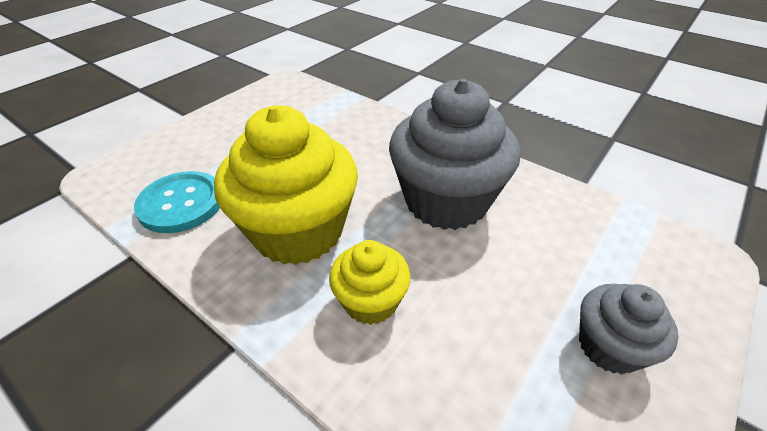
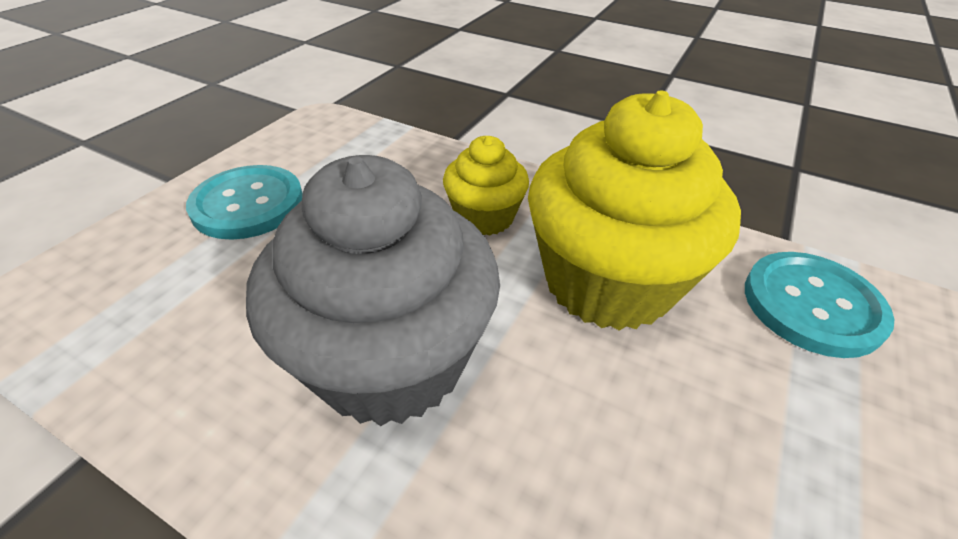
camera: 170 degrees right, 0 degrees up
(609, 346) = (248, 204): grey cupcake -> turquoise button

